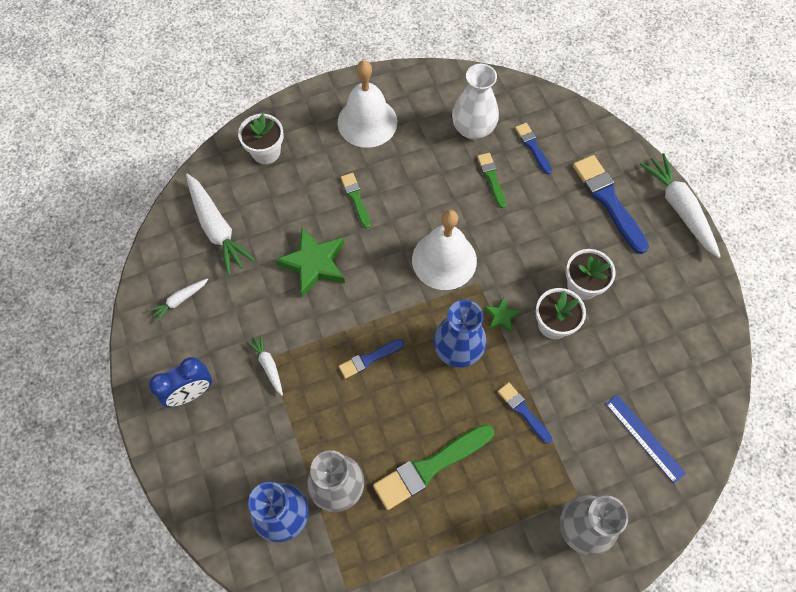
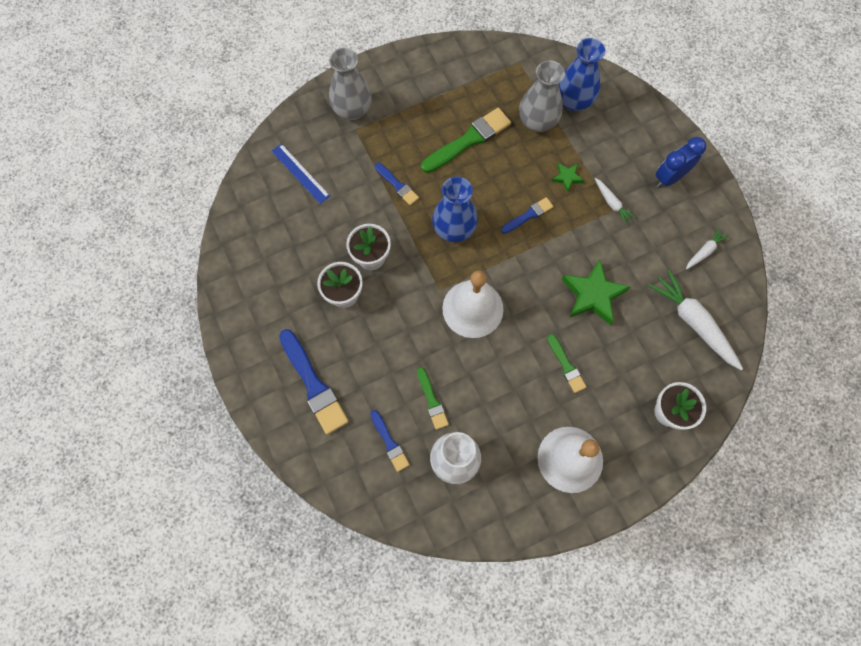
camera: 175 degrees right, 5 degrees up
(501, 316) = (417, 260): green star -> green star (567, 177)
(679, 208) = (243, 382): white carrot -> none

